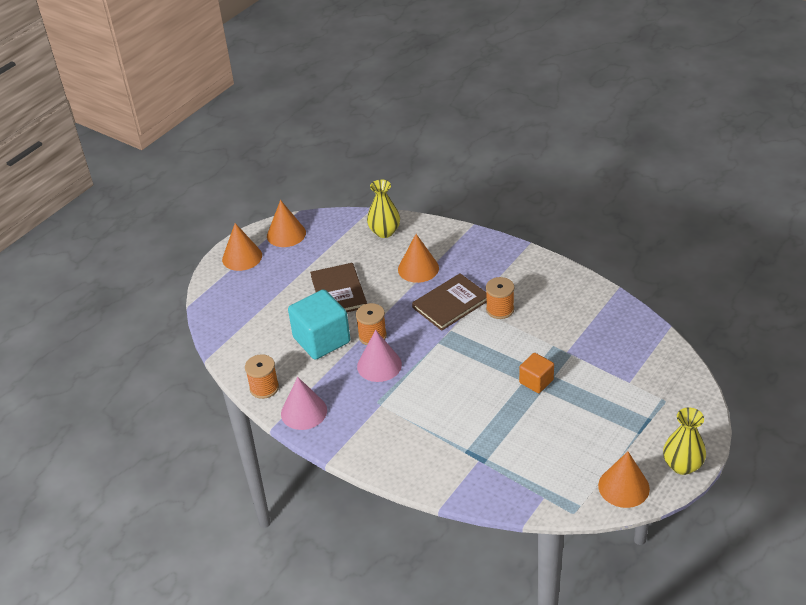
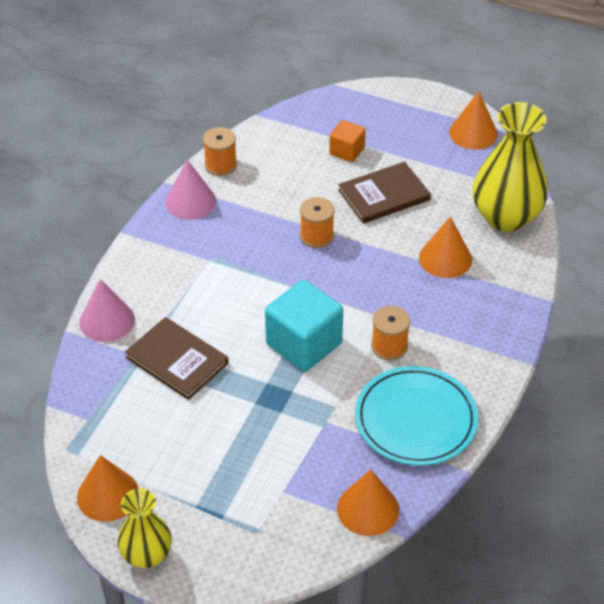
camera: 75 degrees right, 5 degrees up
(242, 257) = (422, 106): orange cone -> orange cone (368, 509)
(321, 340) = (301, 195): turquoise cube -> turquoise cube (304, 344)
(379, 365) = (270, 249): pink cone -> pink cone (107, 320)
(384, 232) = (505, 217): yellow vase -> yellow vase, size x1.71
(451, 304) = (388, 298): brown book -> brown book (177, 360)
(536, 381) = (268, 395): orange cube -> orange cube (347, 151)
(572, 305) = (415, 419): none -> turquoise plate

